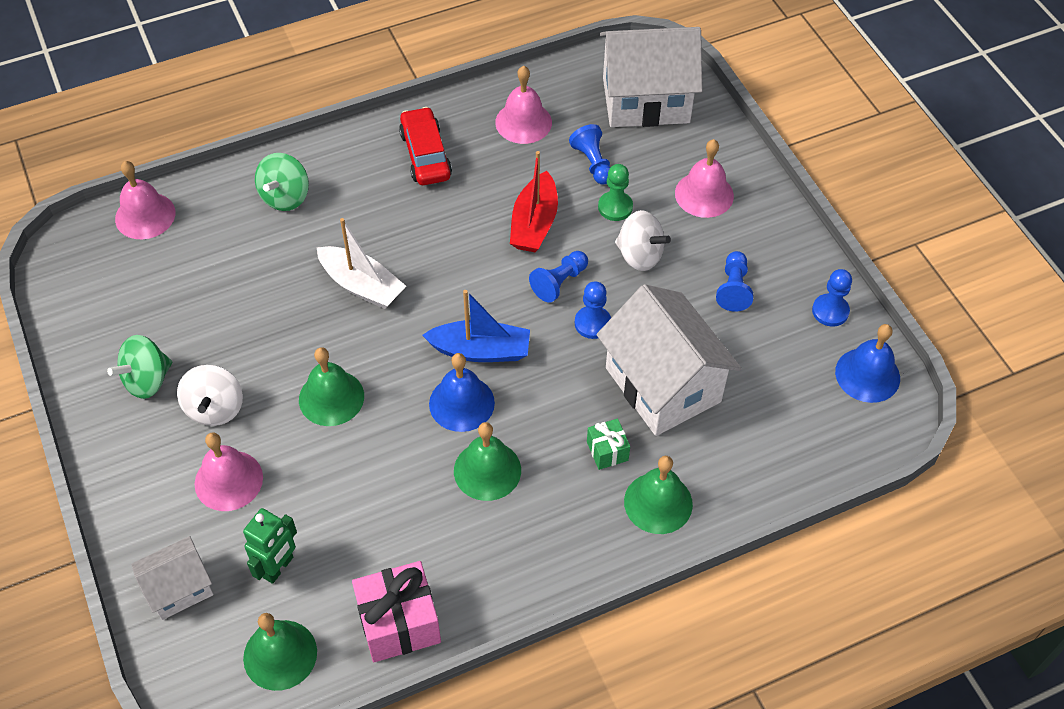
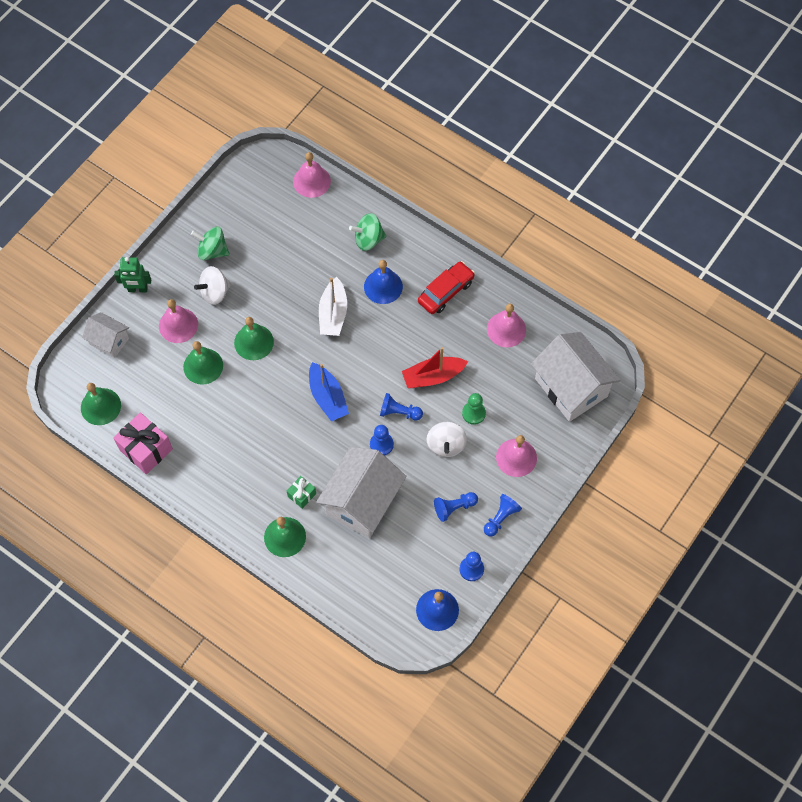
camera: 60 degrees right, 10 degrees up
(278, 567) = (144, 377): green robot -> green robot (137, 289)
(461, 403) = (288, 406): blue bell -> blue bell (383, 286)
(487, 470) = (255, 442): green bell -> green bell (203, 366)
(593, 163) = (499, 384): blue pawn -> blue pawn (501, 518)

